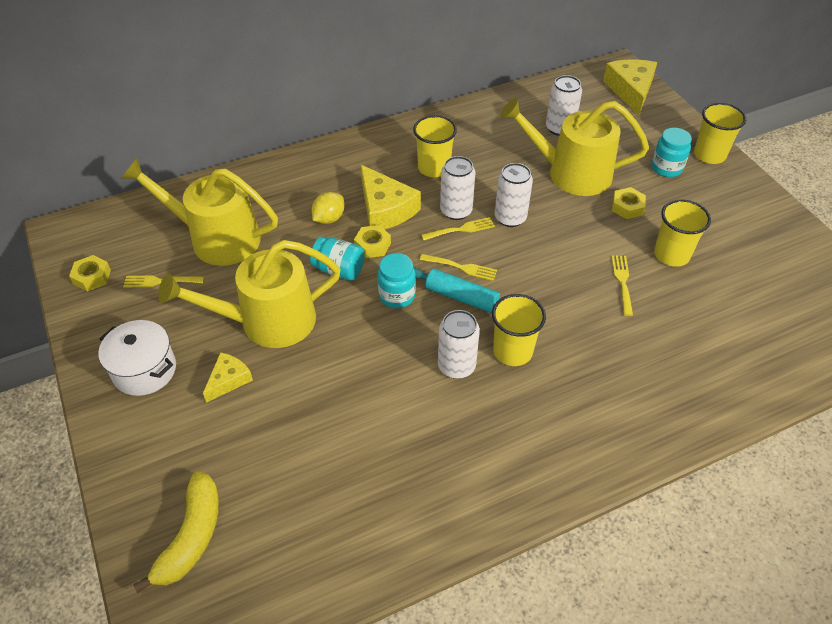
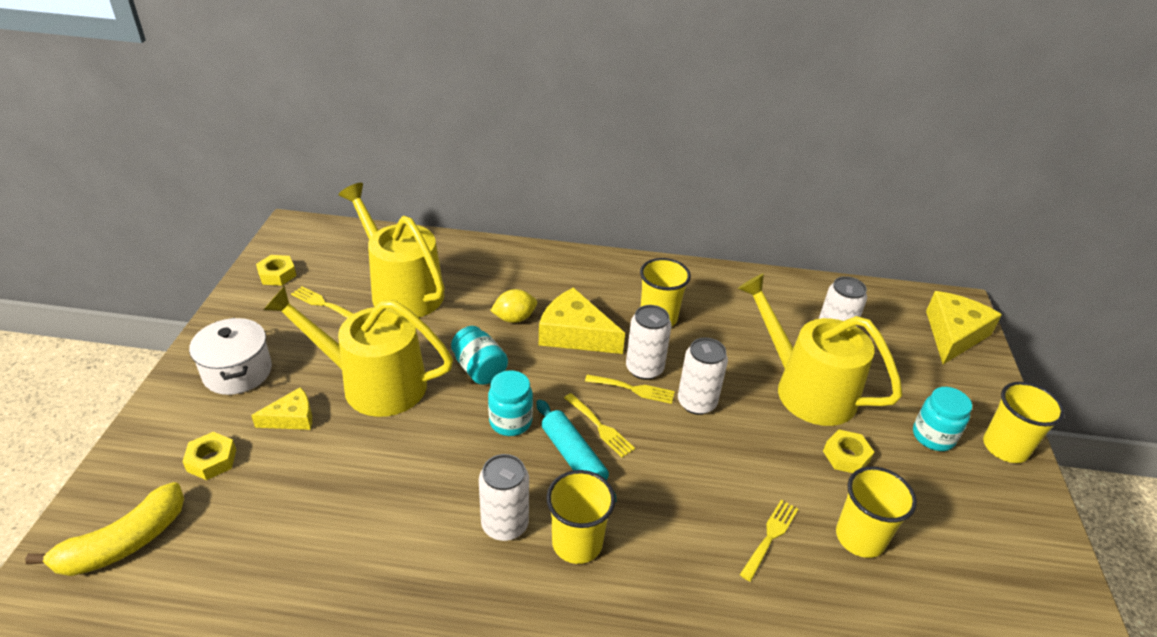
camera: 30 degrees right, 10 degrees down
(372, 245) = (532, 362): yellow nut -> yellow nut (211, 460)
(385, 209) = (575, 334): yellow cheese -> yellow cheese turned 120 degrees clockwise

